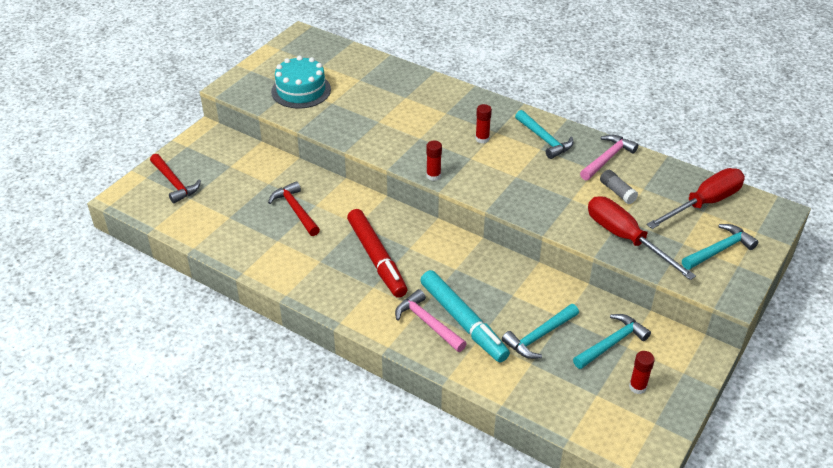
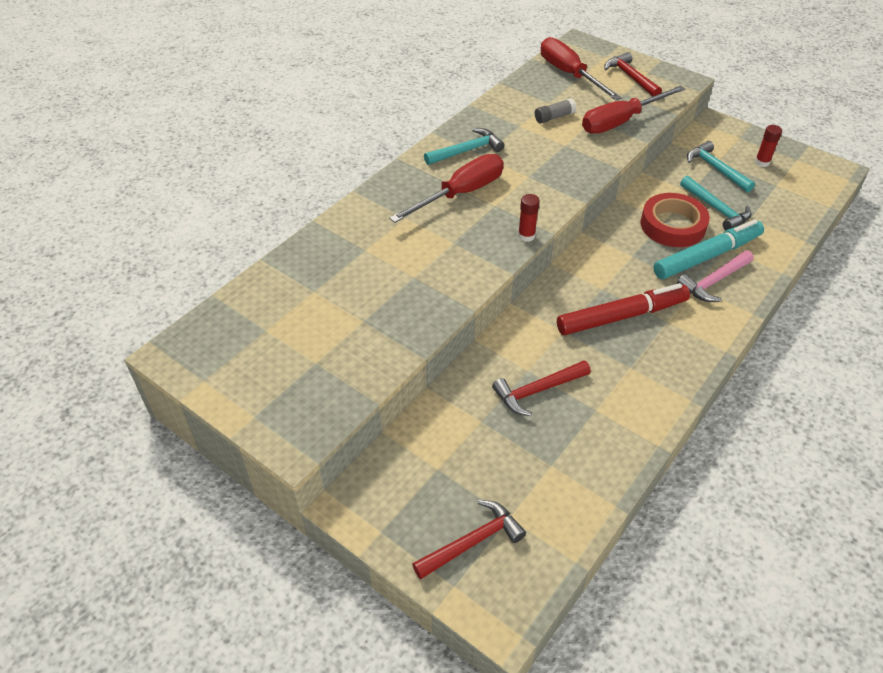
camera: 85 degrees left, 5 degrees up
(301, 90) = (325, 354): turquoise cake -> none
(482, 139) = (460, 193): red glue stick -> red screwdriver
(505, 300) = (672, 225): none -> red tape
(607, 158) = (502, 116): pink hammer -> none
(719, 250) = (630, 77): turquoise hammer -> red hammer

